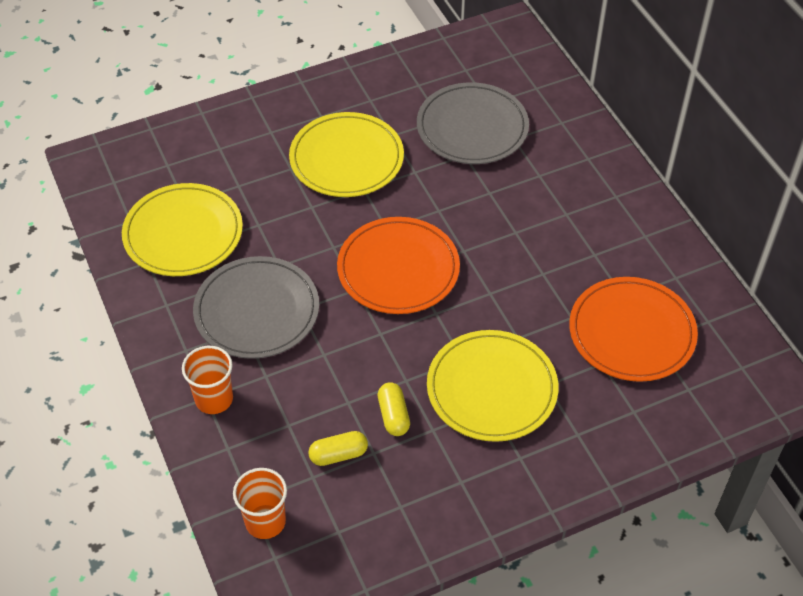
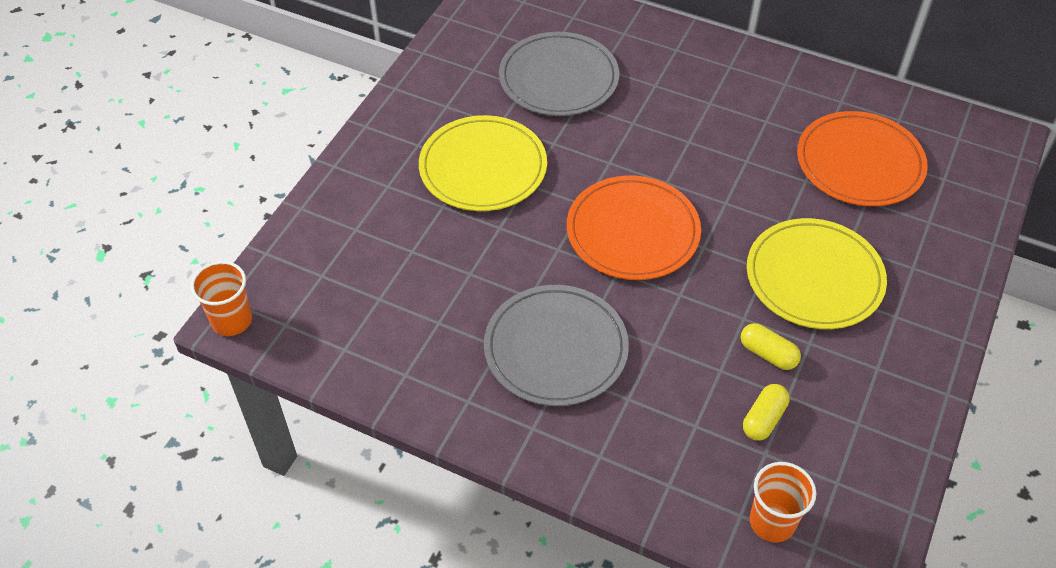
camera: 40 degrees left, 0 degrees up
(183, 233) = (409, 327): yellow plate -> none
(214, 399) = (608, 452): orange cup -> orange cup (231, 320)

